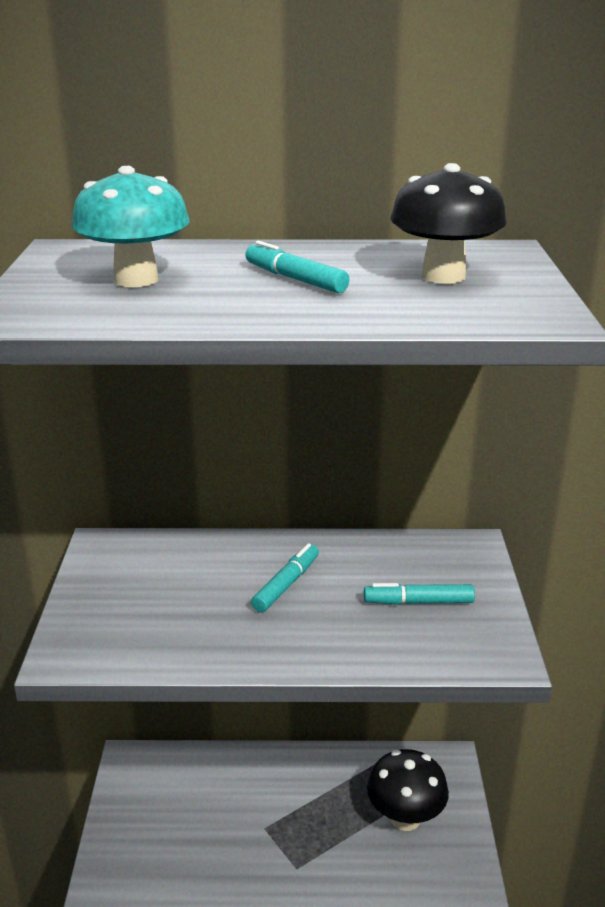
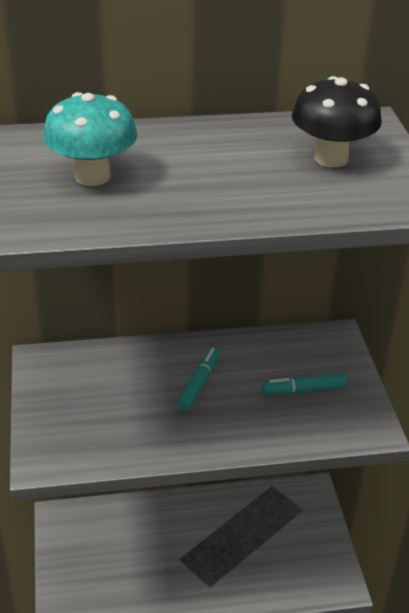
camera: 10 degrees left, 10 degrees up
(295, 279) = (218, 168): turquoise marker -> none
(405, 818) = (285, 538): black mushroom -> none

